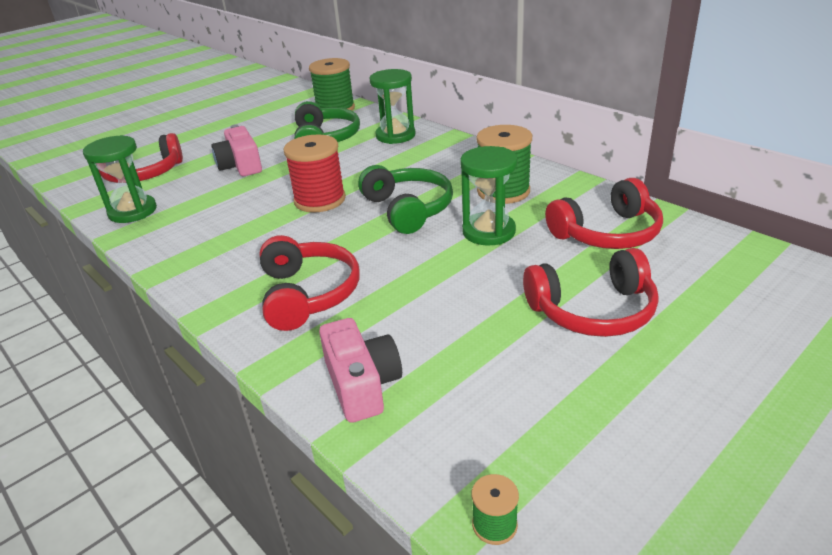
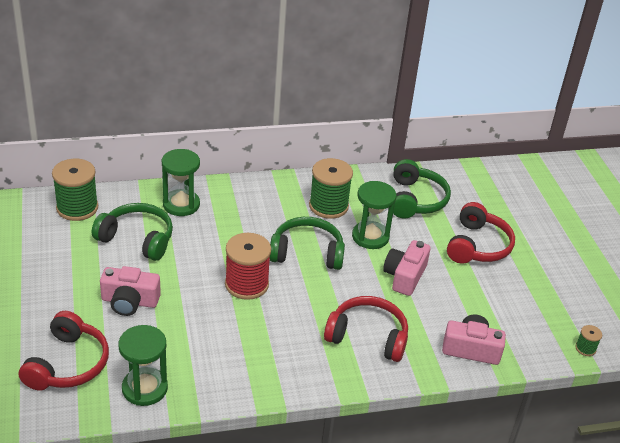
camera: 65 degrees left, 5 degrees up
(448, 278) = (404, 276): none -> pink camera
(607, 233) = (416, 200): red headphones -> green headphones

